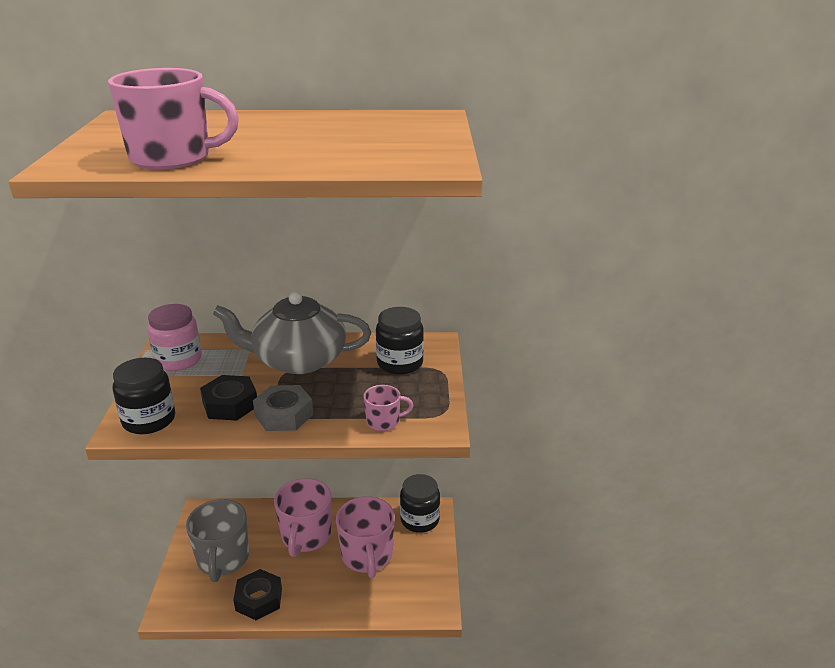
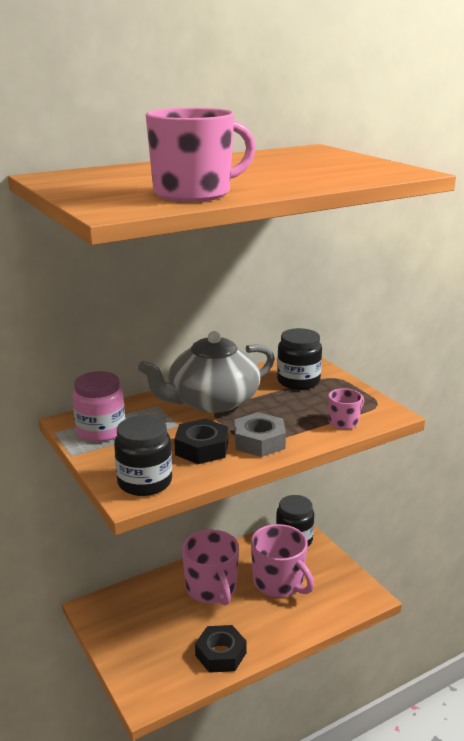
camera: 30 degrees left, 5 degrees down
(223, 559) = (153, 637): grey mug -> none

